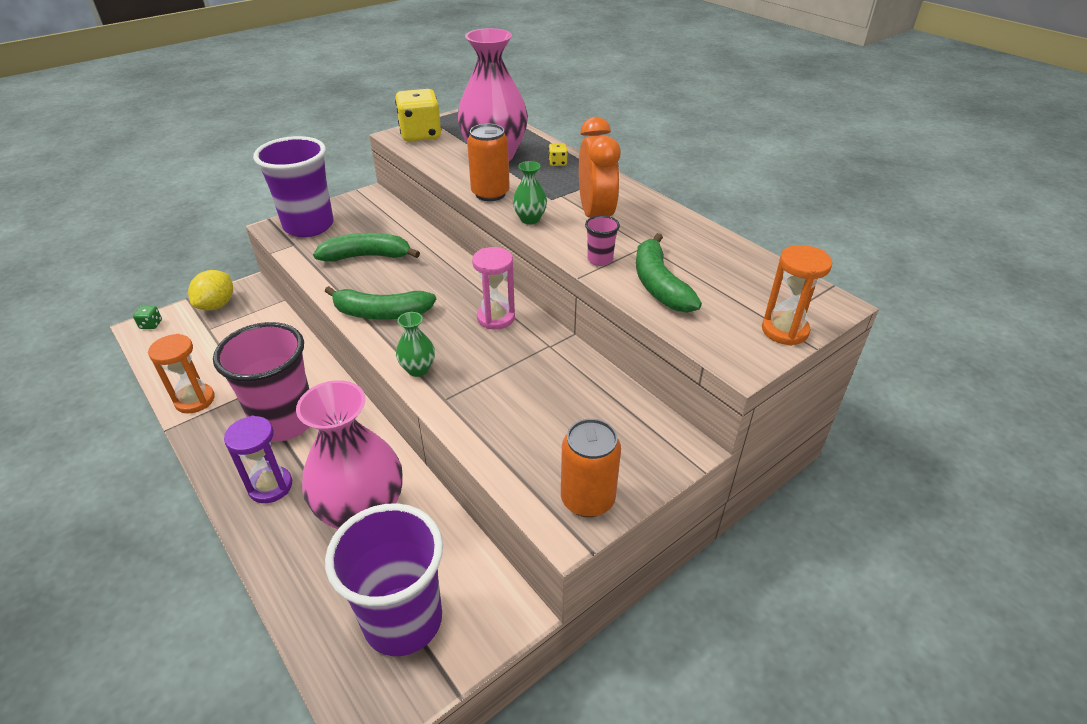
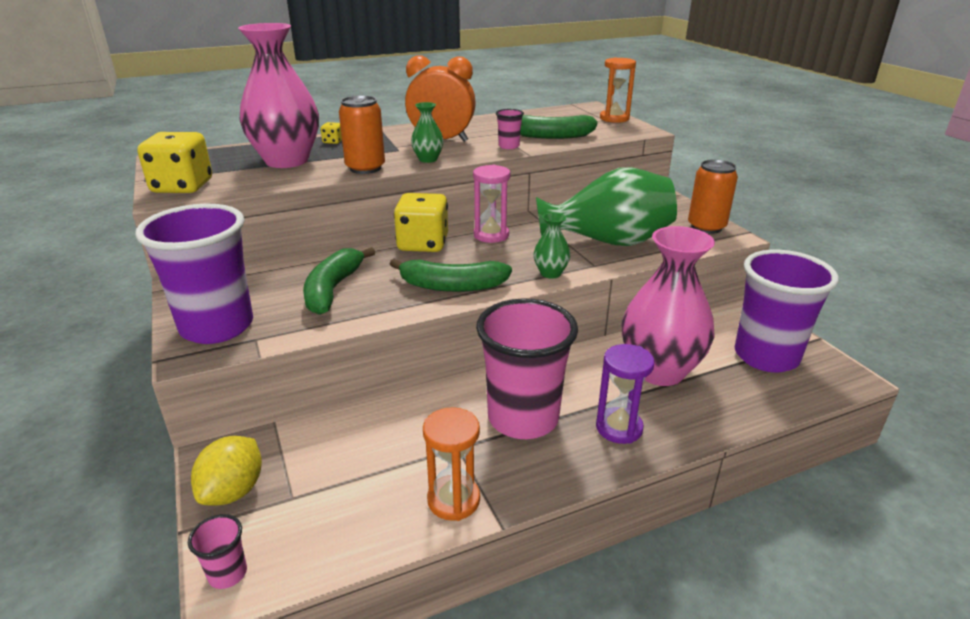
camera: 75 degrees left, 10 degrees down
(151, 324) = (228, 574): green dice -> pink cup
(217, 305) = (233, 491): yellow lemon -> yellow lemon turned 75 degrees clockwise
(381, 313) = (452, 286): green banana -> green banana turned 75 degrees clockwise
(462, 281) = (423, 244): none -> yellow dice
(506, 405) = (607, 242): none -> green vase

